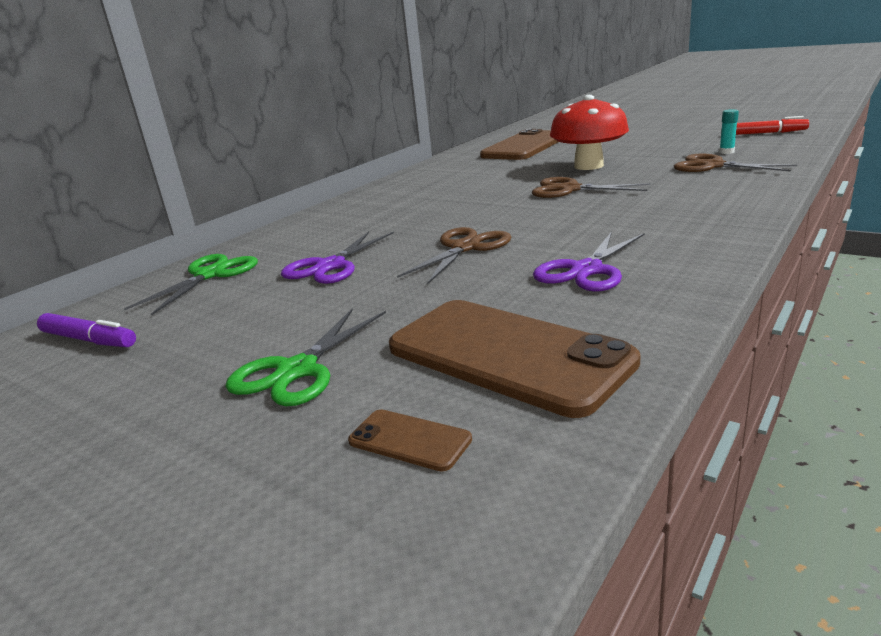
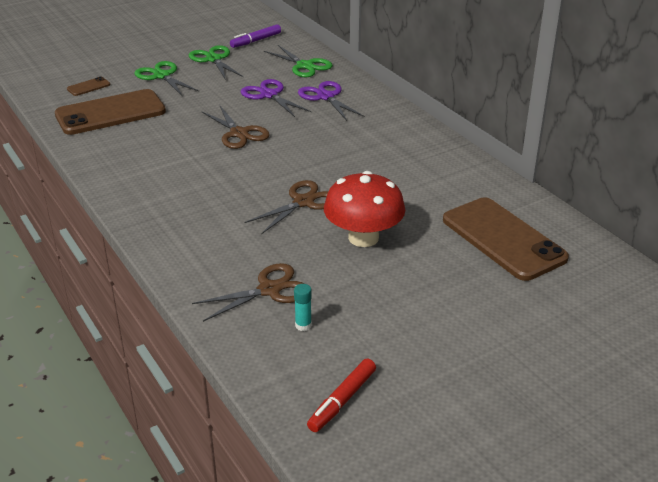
camera: 110 degrees right, 10 degrees up
(193, 348) = (213, 59): none -> green scissors
(586, 270) = (155, 154): purple scissors -> purple scissors (325, 97)

